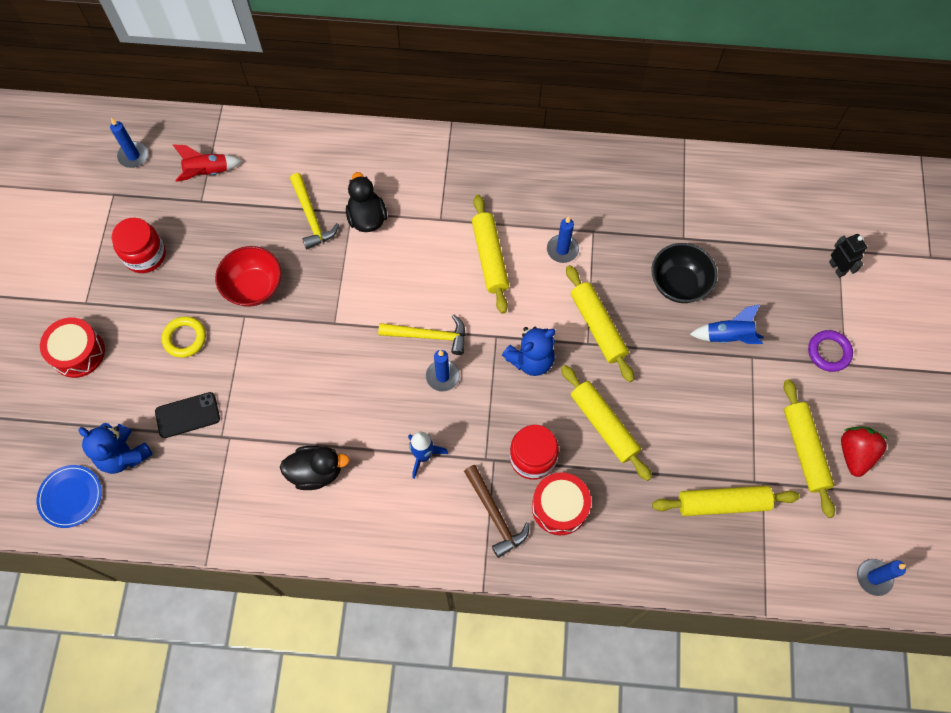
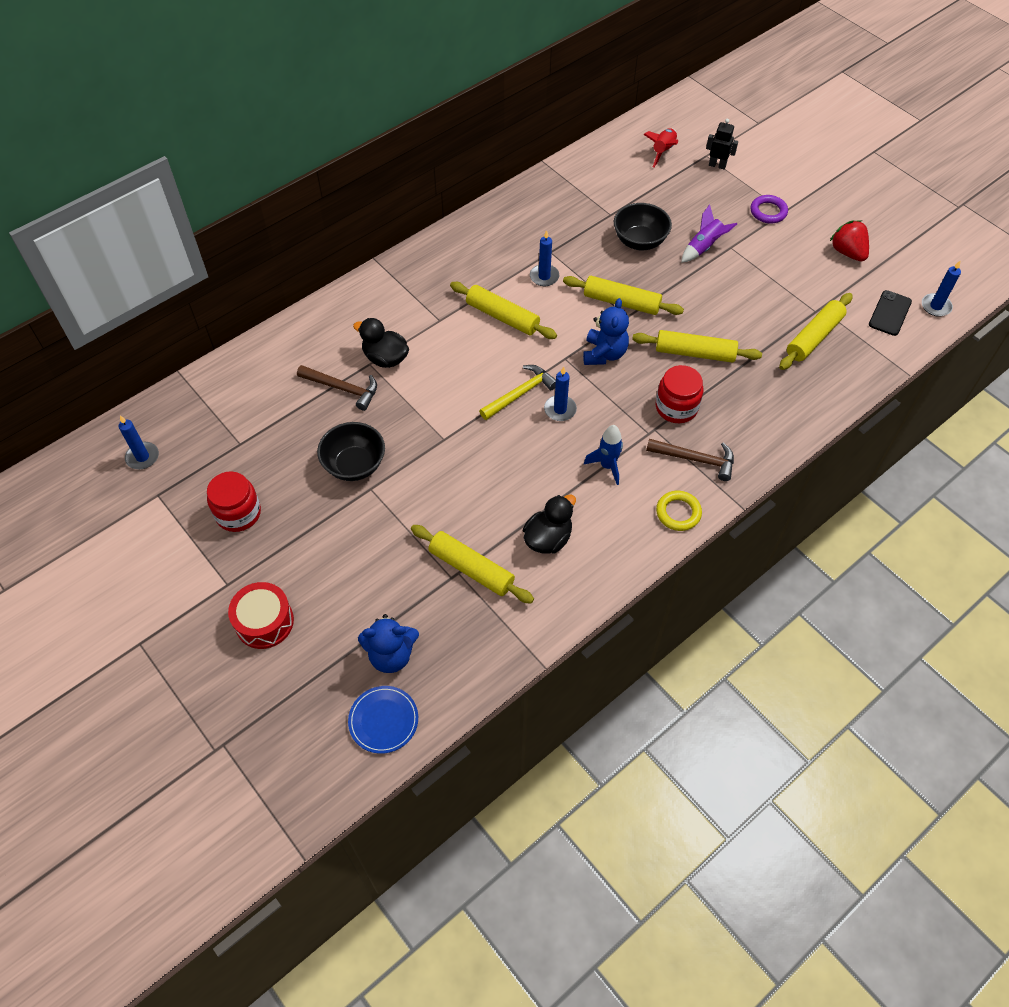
camera: 45 degrees left, 10 degrees down
(185, 338) = (342, 540): yellow ring -> yellow ring (678, 513)
(187, 415) = (408, 586): black phone -> black phone (890, 313)
(207, 172) = (222, 422): red rocket -> red rocket (663, 151)
(254, 287) = (354, 465): red bowl -> black bowl
(311, 217) = (343, 389): yellow hammer -> brown hammer
(559, 507) = (727, 420): red drum -> none
(728, 336) = (704, 247): blue rocket -> purple rocket
(804, 450) = (820, 272): yellow rolling pin -> yellow rolling pin (471, 569)

